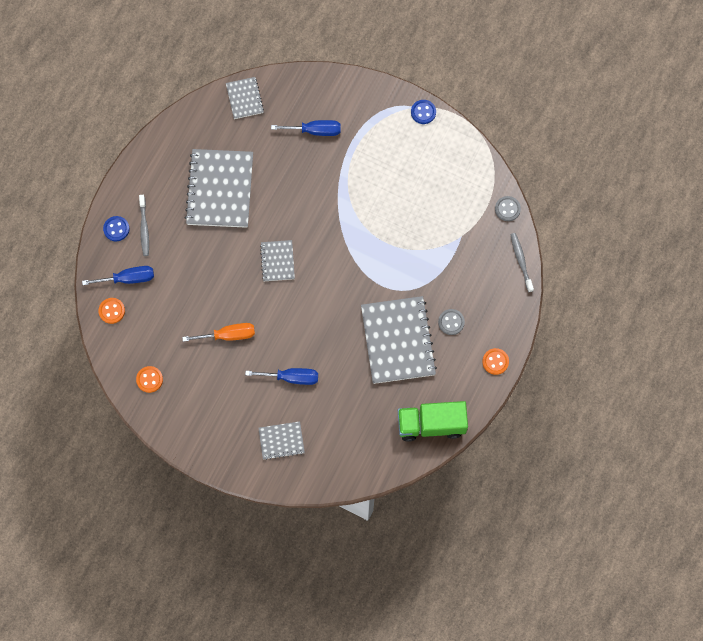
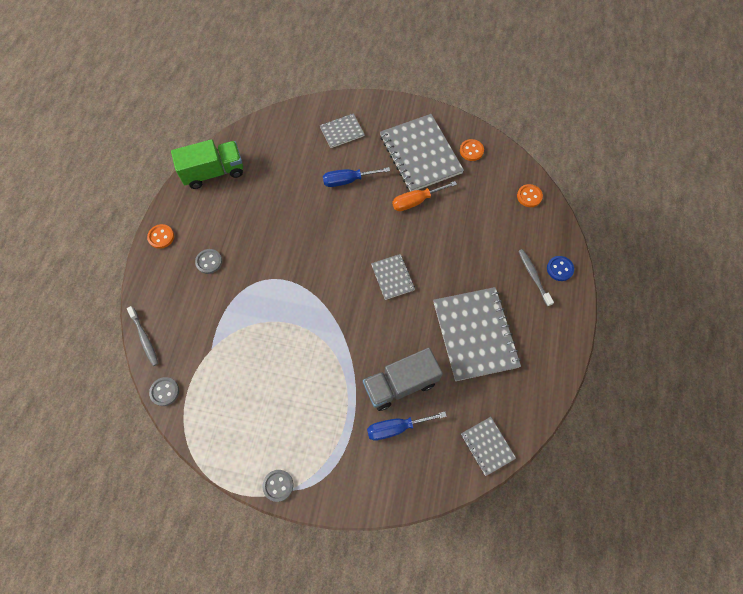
camera: 165 degrees right, 5 degrees down
(128, 278) = (527, 227): blue screwdriver -> none
(300, 164) = (400, 384): none -> grey truck
(398, 341) = (257, 233): grey notebook -> grey notebook (420, 154)
(423, 112) = (278, 485): blue button -> grey button

